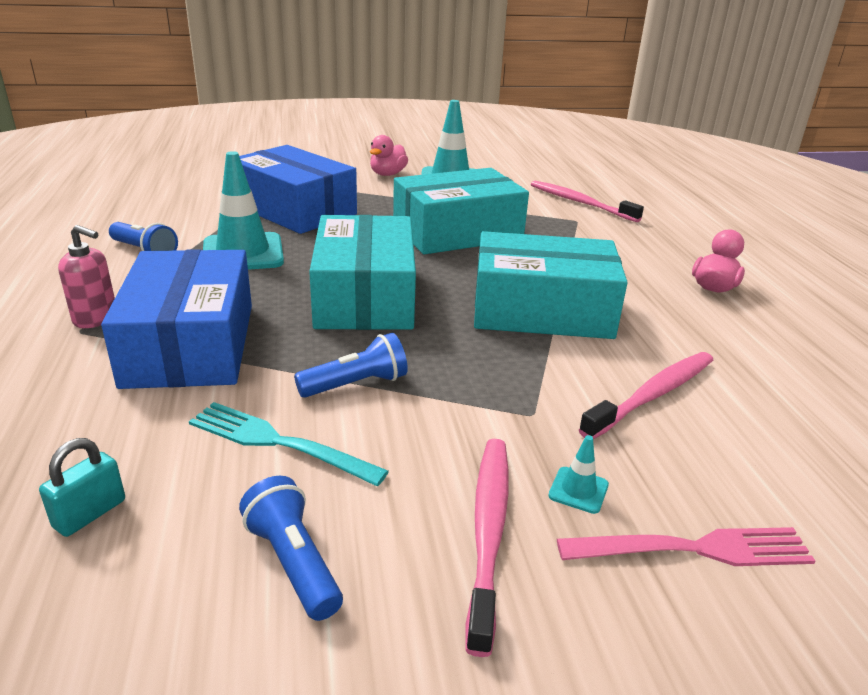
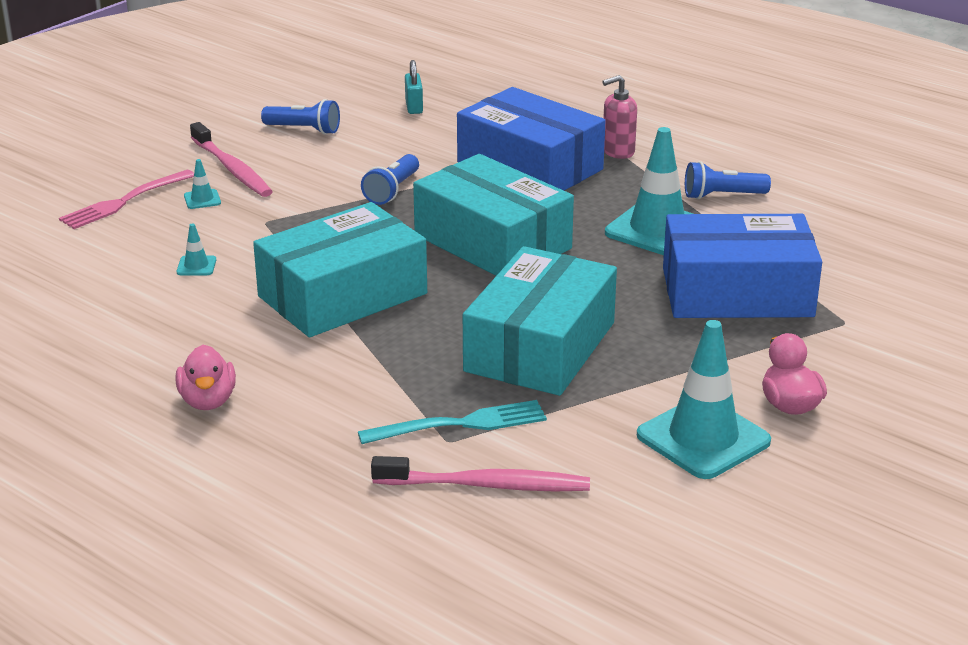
camera: 140 degrees right, 0 degrees up
(279, 443) = (383, 154): turquoise fork -> turquoise fork (460, 424)
(653, 395) = (196, 266): pink toothbrush -> turquoise traffic cone

